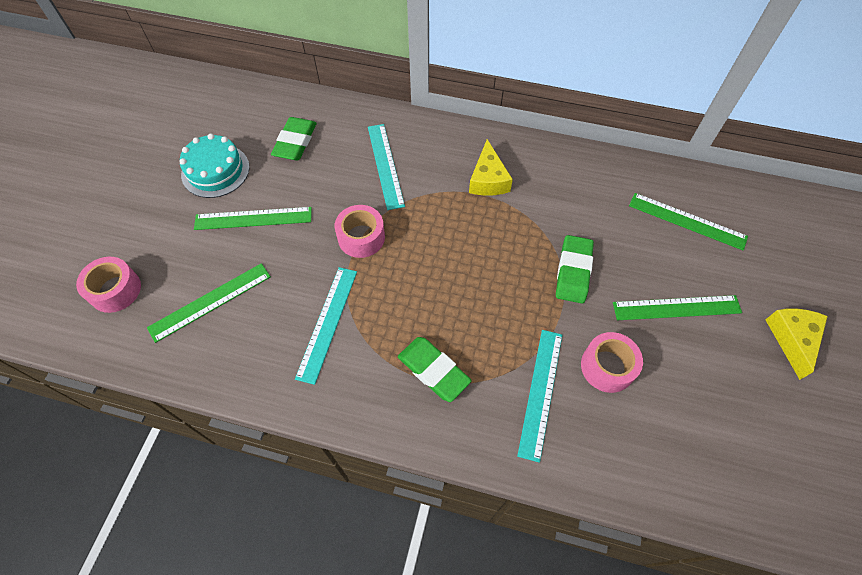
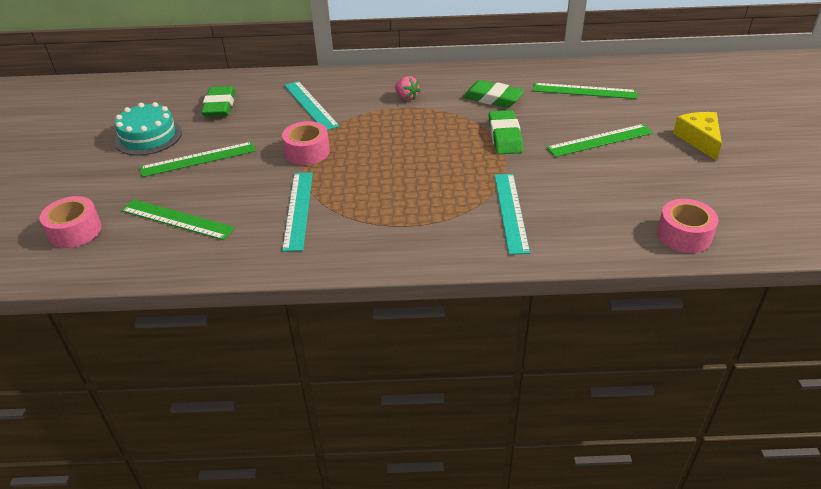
camera: 15 degrees left, 20 degrees down
(210, 301) = (177, 219): green ruler -> green ruler turned 75 degrees clockwise
(433, 370) = (410, 219): green eraser -> green eraser (493, 98)
(488, 179) = (406, 97): yellow cheese -> pink strawberry
(607, 367) = (560, 185): pink tape -> pink tape (684, 235)

